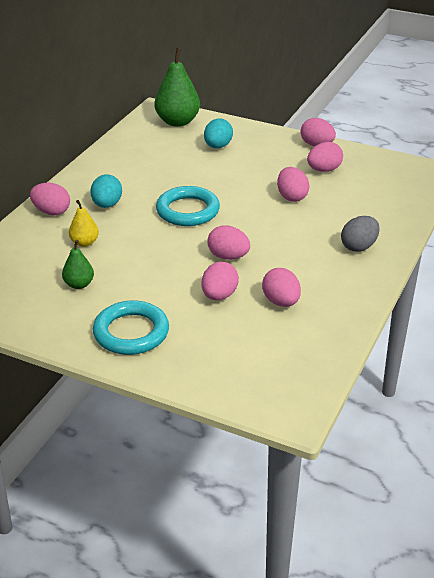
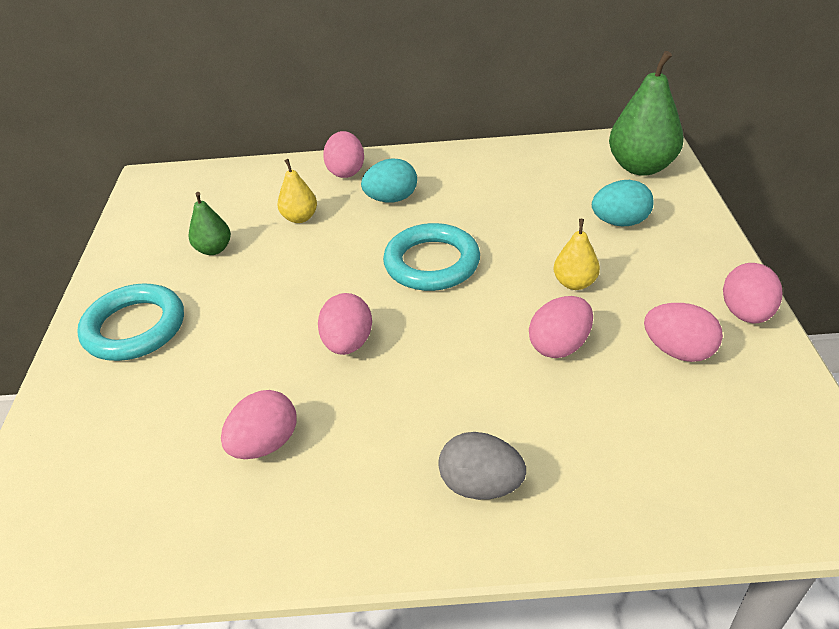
camera: 65 degrees right, 5 degrees up
(219, 295) = (249, 372): pink egg -> none
(251, 176) = (574, 283): none -> yellow pear

